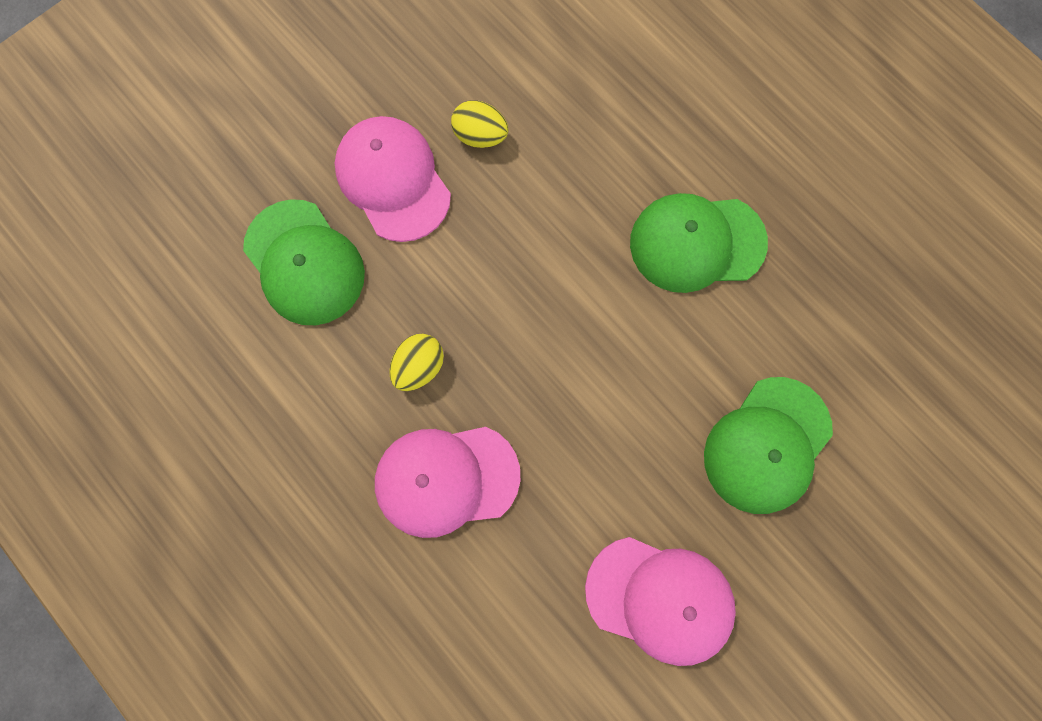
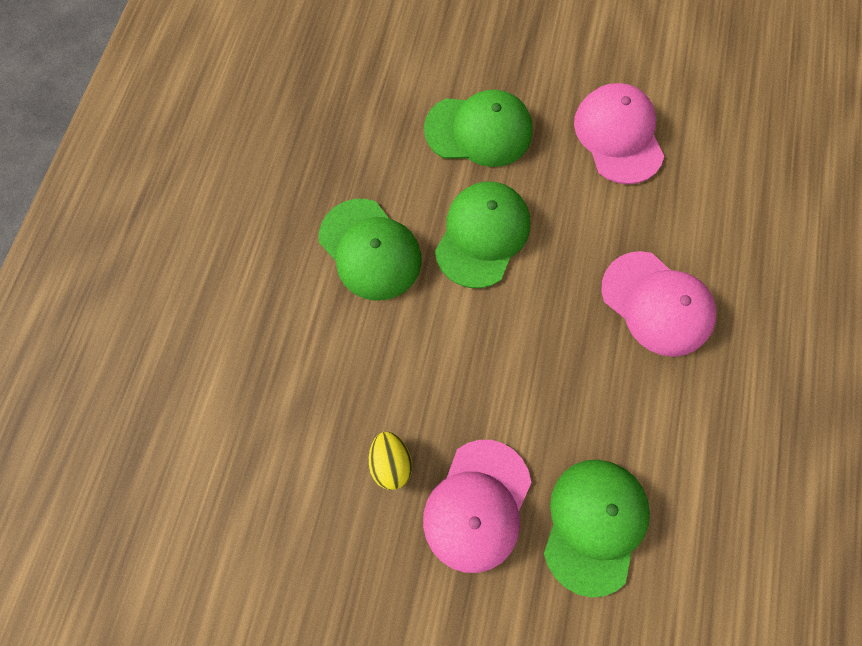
camera: 125 degrees left, 5 degrees down
(419, 366) = (600, 376): yellow egg -> none
(639, 360) = (482, 235): none -> green cap

